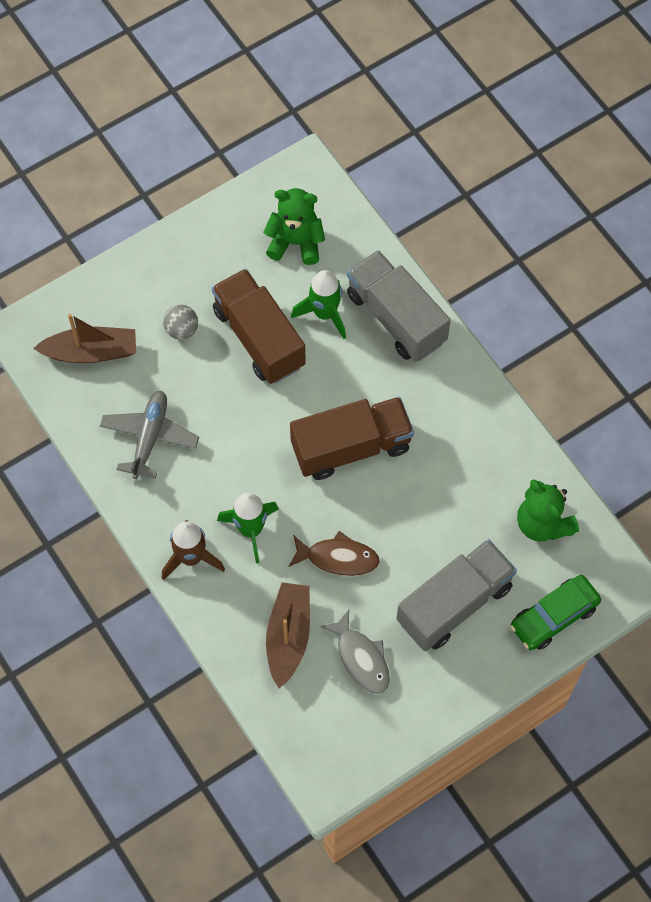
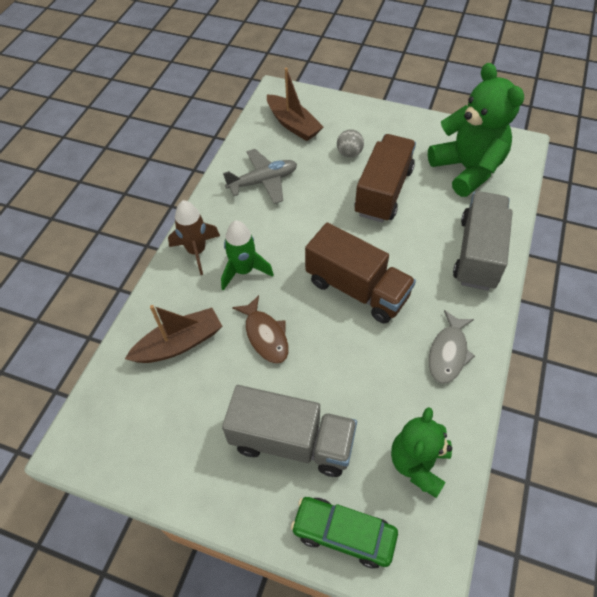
camera: 55 degrees right, 10 degrees down
(295, 242) = (467, 169): green teddy bear -> green teddy bear, size x1.57
(324, 314) = (436, 213): green rocket -> none
(361, 658) = (195, 403): grey fish -> grey fish (448, 353)

